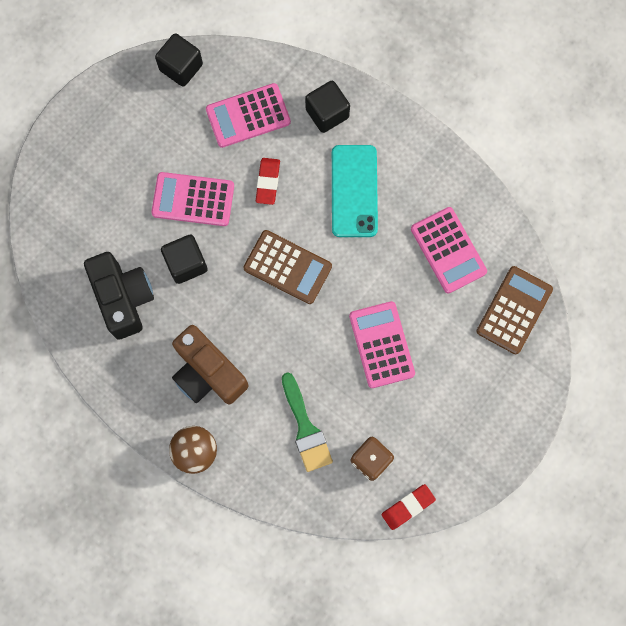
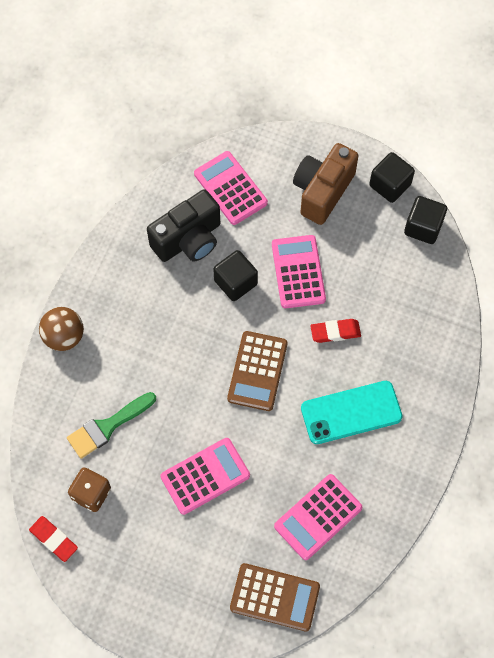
camera: 75 degrees right, 10 degrees down
(208, 373) = (138, 328): brown camera -> brown camera (322, 191)
(248, 116) = (395, 297): pink calculator -> pink calculator (230, 188)
(327, 113) = (422, 367): black cube -> black cube (390, 185)

